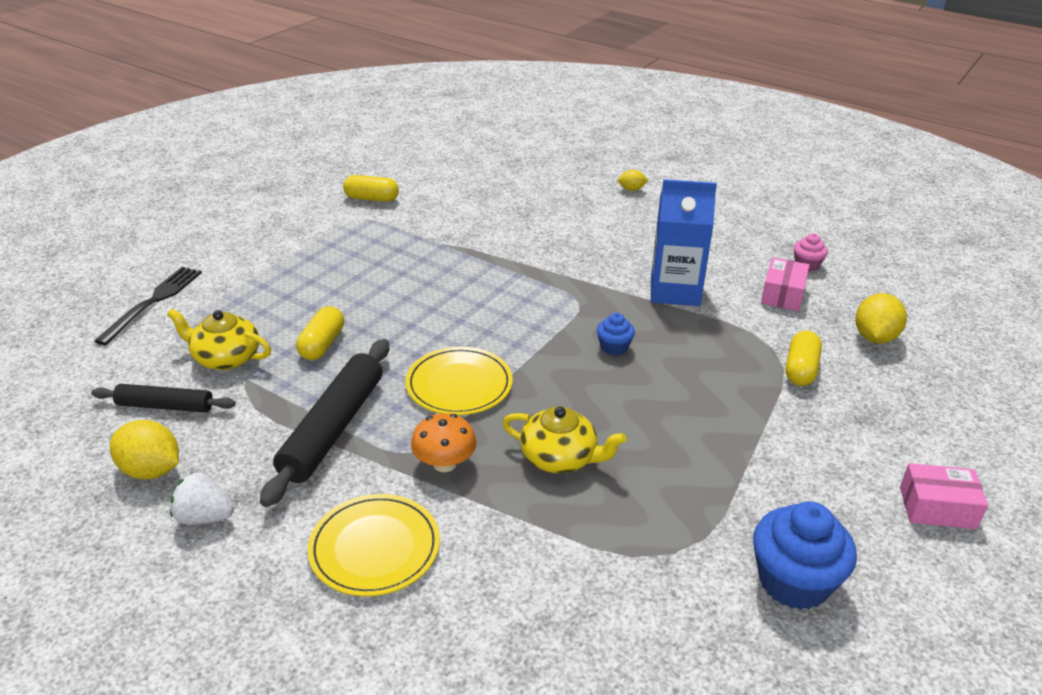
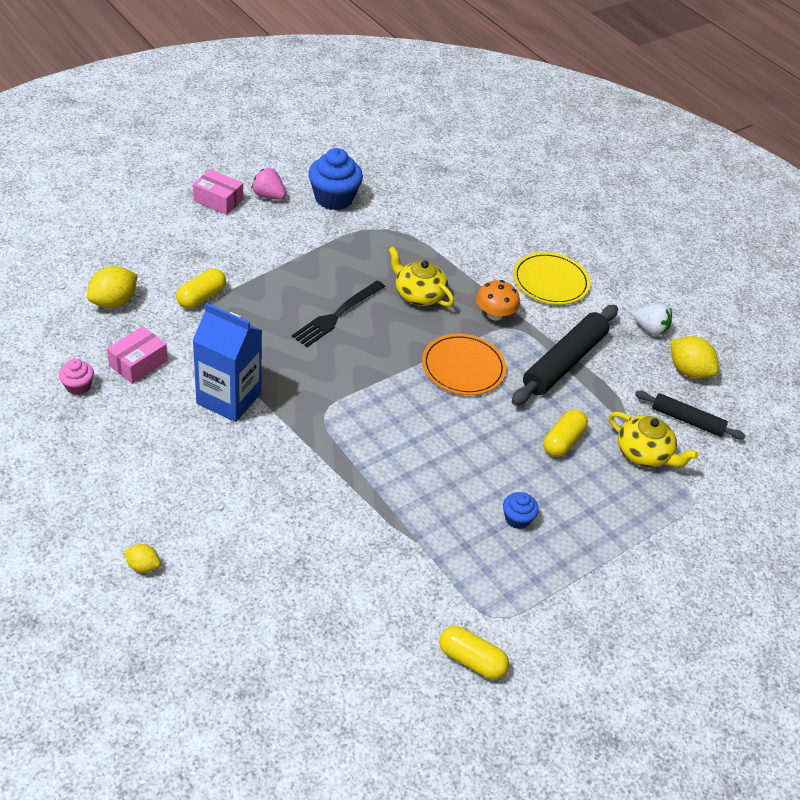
camera: 165 degrees left, 10 degrees up
(154, 301) = (717, 547): black fork -> black fork (336, 316)
(459, 385) = (463, 367): yellow plate -> orange plate
(614, 347) = (326, 360): blue cupcake -> blue cupcake (517, 519)
(885, 545) = (268, 196): none -> pink strawberry

